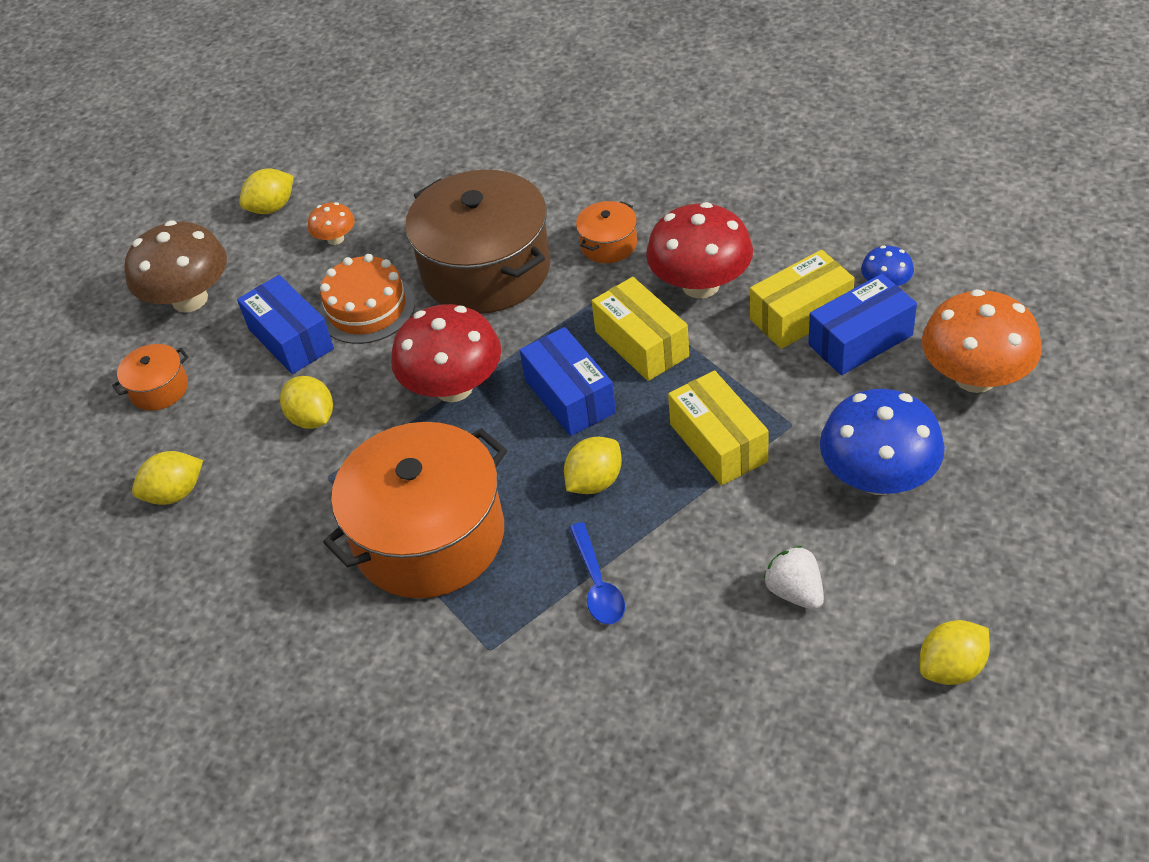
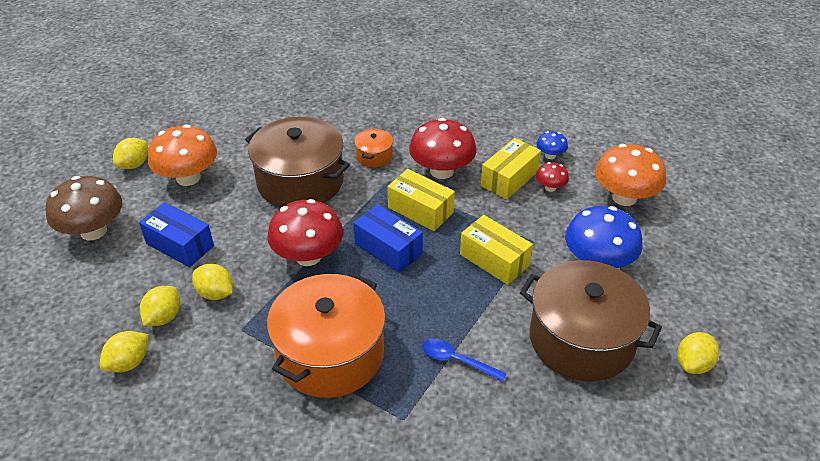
camera: 25 degrees left, 5 degrees down
(159, 389) = (90, 294): orange pot -> none
(335, 239) = (188, 178): orange mushroom -> orange mushroom, size x2.07
(367, 308) = (227, 217): orange cake -> none
(594, 482) = (427, 297): yellow lemon -> yellow lemon (163, 317)
(597, 584) = (457, 360): blue spoon -> blue spoon turned 150 degrees clockwise
(795, 592) = (581, 339): white strawberry -> brown pot
(860, 340) = (550, 187): blue box -> red mushroom

